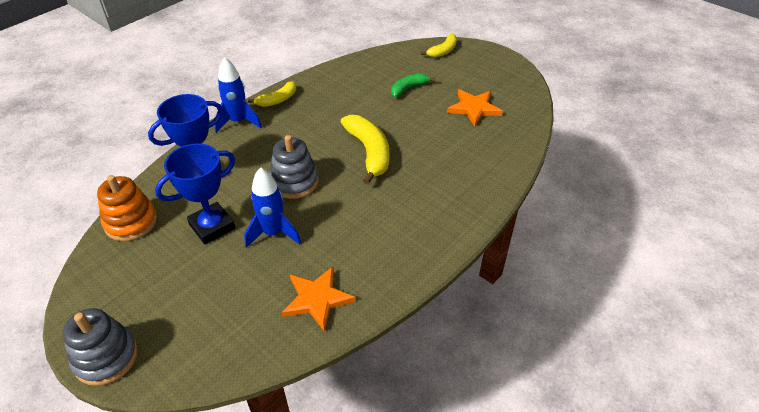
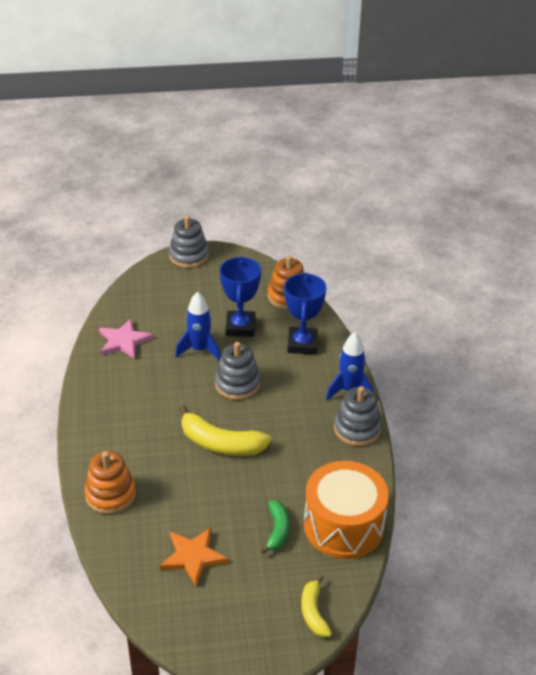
camera: 130 degrees right, 5 degrees down
(277, 100) = (357, 429): yellow banana -> grey stacking toy
(317, 299) = (123, 341): orange star -> pink star
(371, 68) = (343, 526): none -> orange drum
(485, 175) = (110, 494): none -> orange stacking toy

